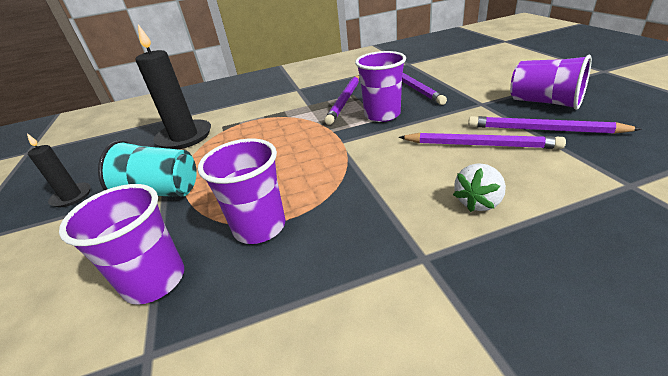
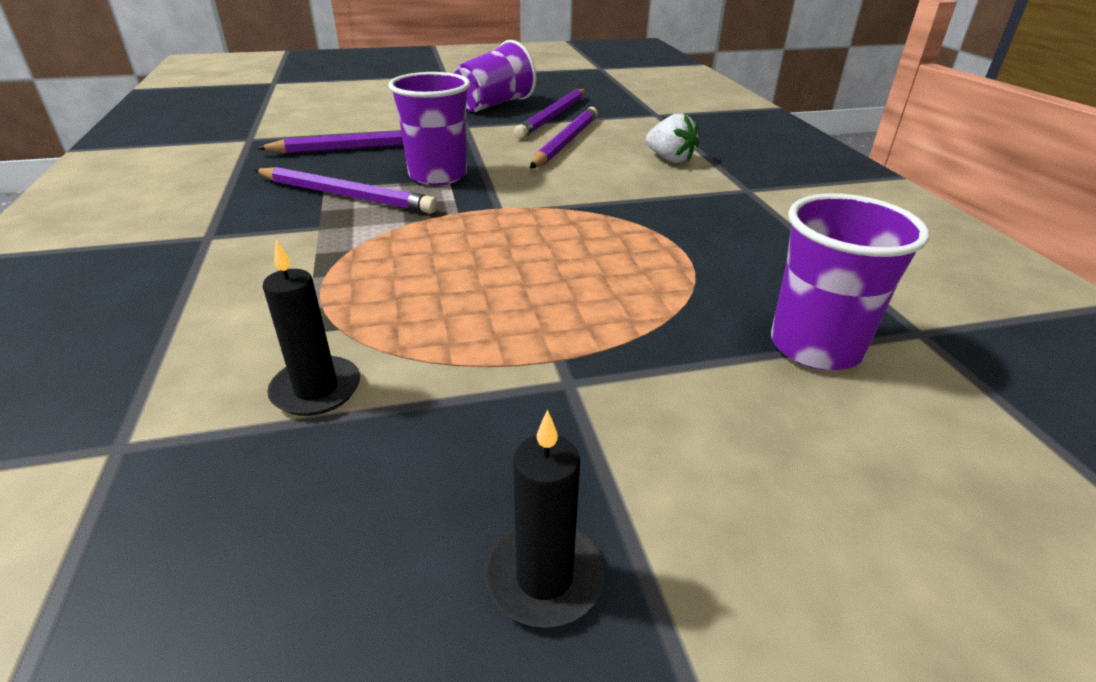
camera: 90 degrees left, 0 degrees up
(161, 192) = (580, 384): turquoise cup -> none
(184, 137) = (316, 390): black candle -> black candle, size x0.55
(259, 227) = (701, 270): purple cup -> none

